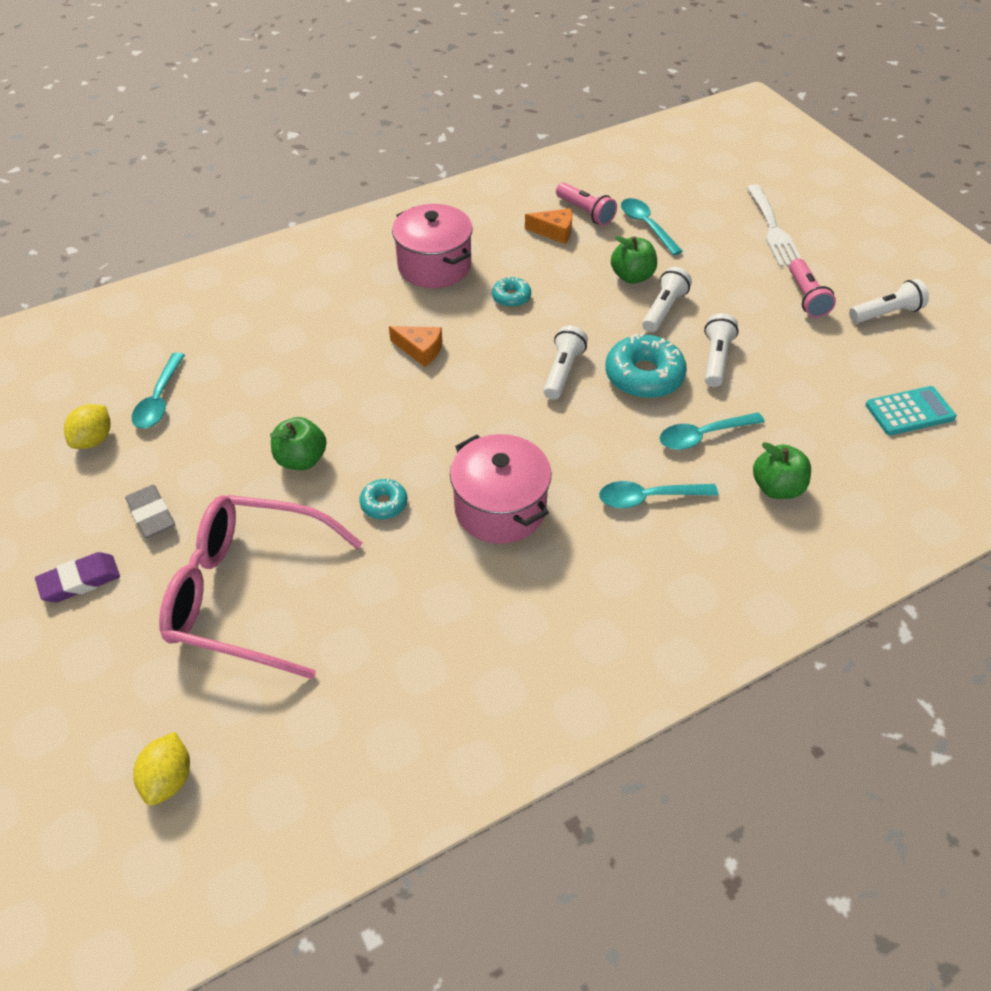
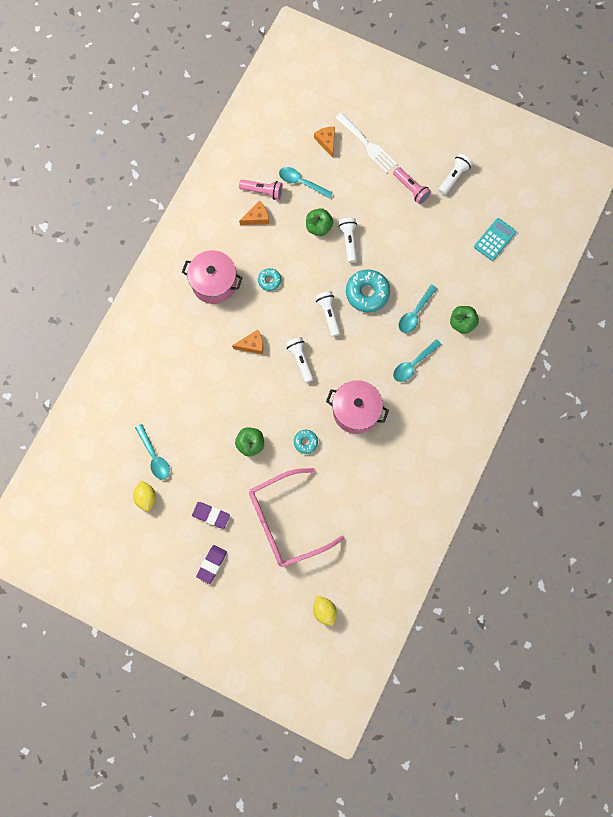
camera: 35 degrees left, 25 degrees up
(152, 515) = (211, 515): grey eraser -> purple eraser
(716, 204) = (327, 142): none -> orange cheese
(716, 359) = (393, 260): white flashlight -> white flashlight (300, 360)

